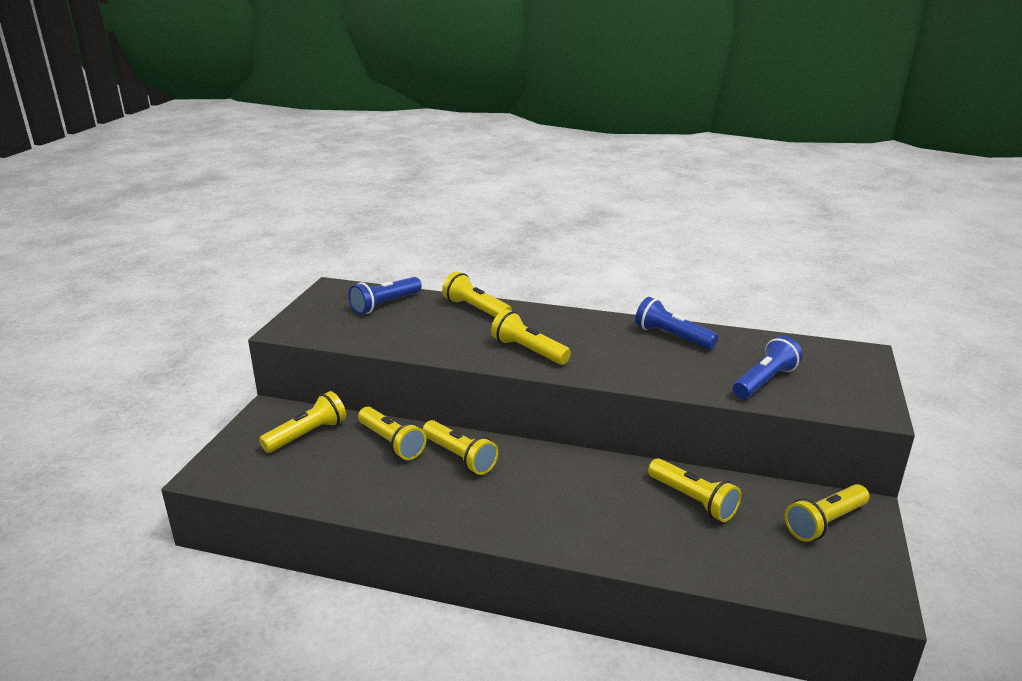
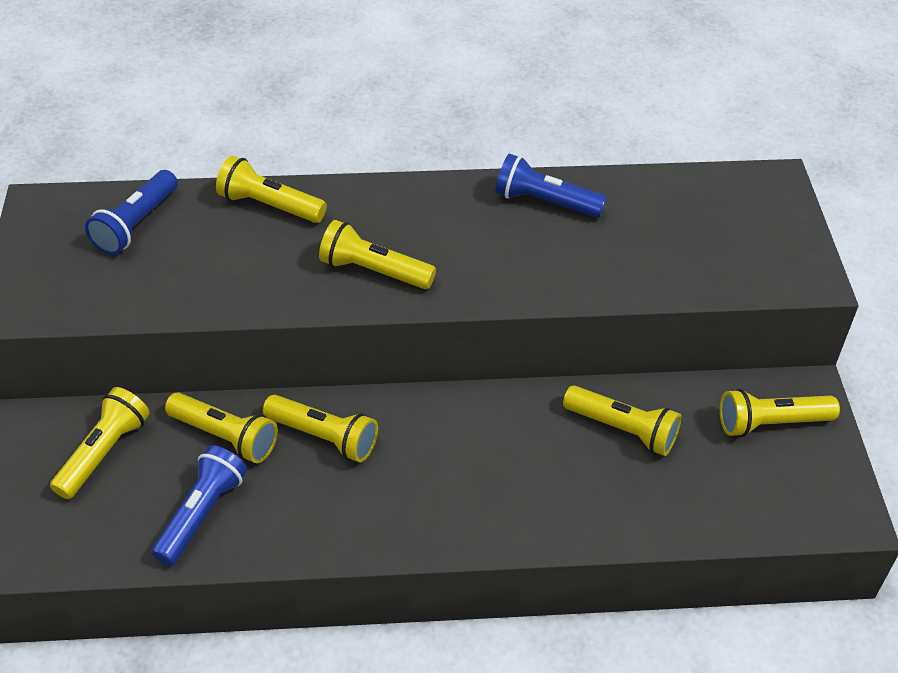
camera: 20 degrees left, 20 degrees up
(764, 381) = (677, 258): blue flashlight -> blue flashlight (202, 514)
(825, 522) = (771, 423): yellow flashlight -> yellow flashlight turned 45 degrees clockwise

